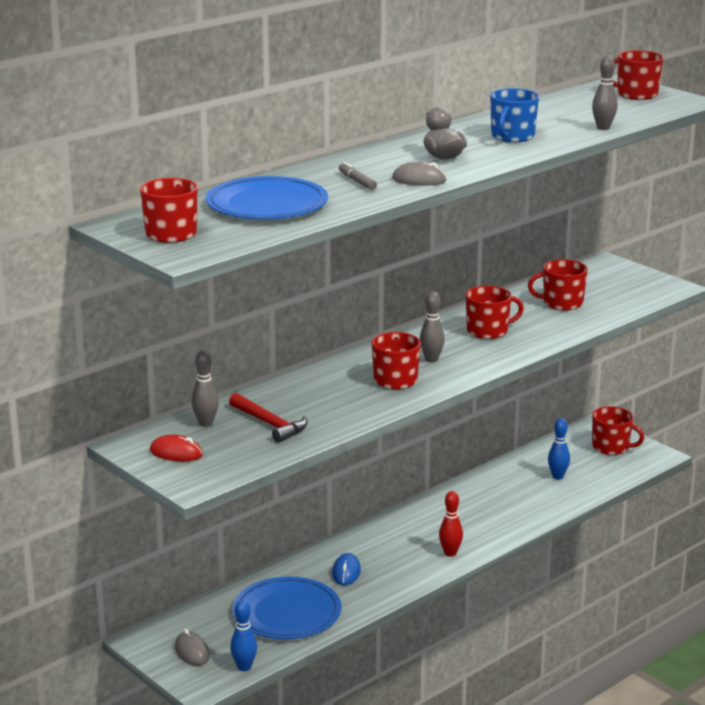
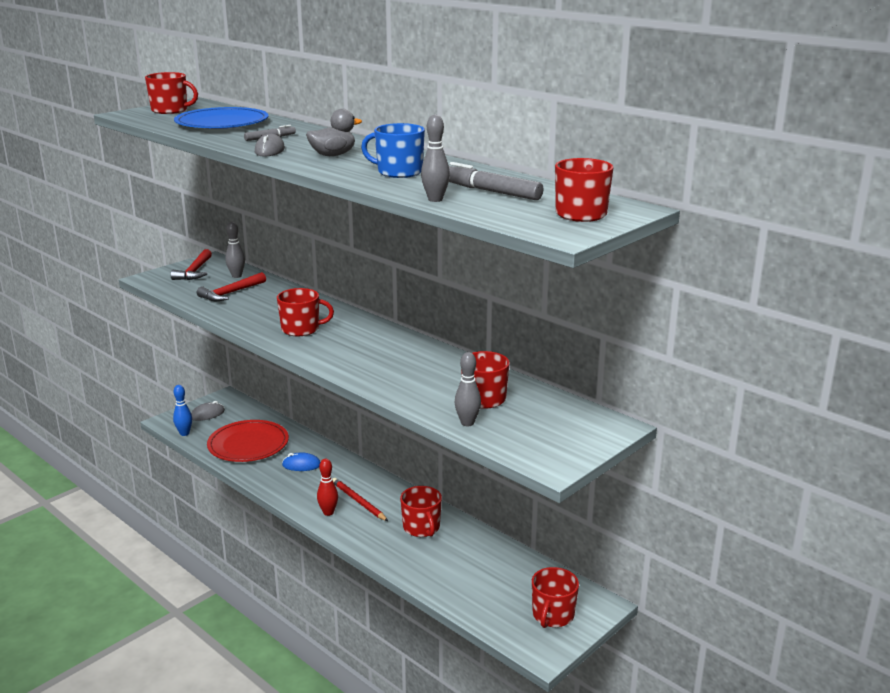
camera: 85 degrees right, 0 degrees up
(176, 453) = (195, 271): red mouse -> red hammer
(287, 613) = (248, 444): blue plate -> red plate
(429, 535) = (358, 501): none -> red pencil
(431, 359) = (341, 341): grey bowling pin -> grey bowling pin (467, 423)
(488, 331) = (406, 363): red mug -> red mug (421, 528)
(557, 476) = (477, 575): blue bowling pin -> none
(576, 113) = (490, 191): none -> grey marker

